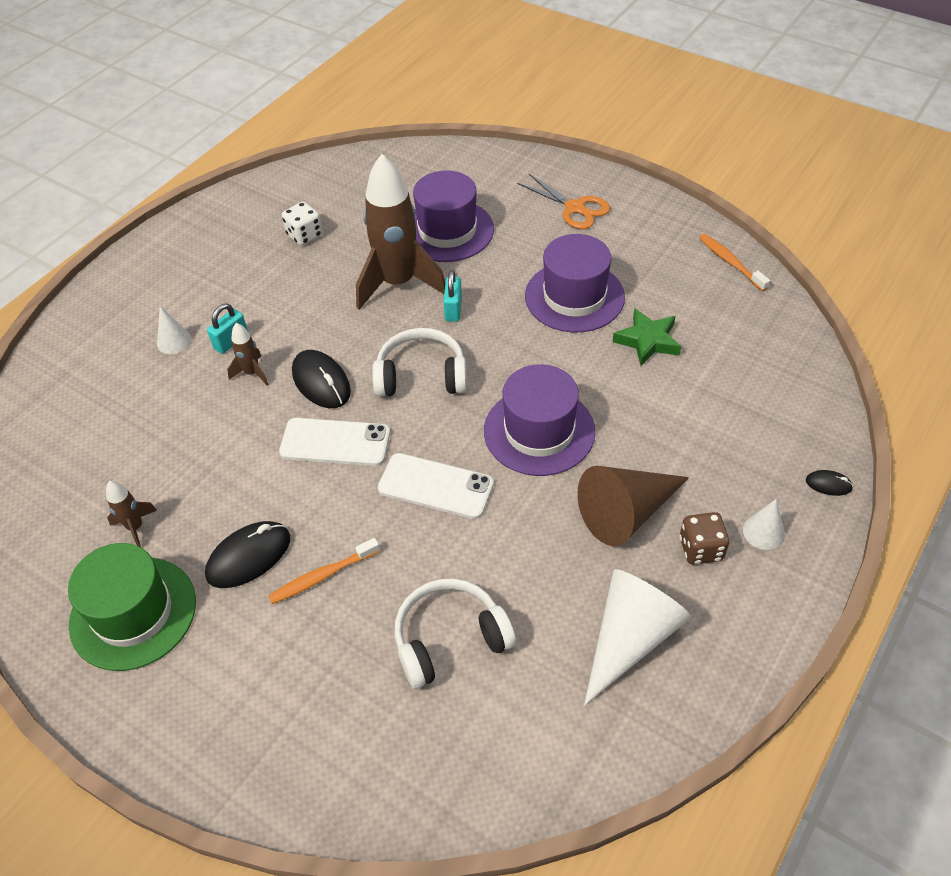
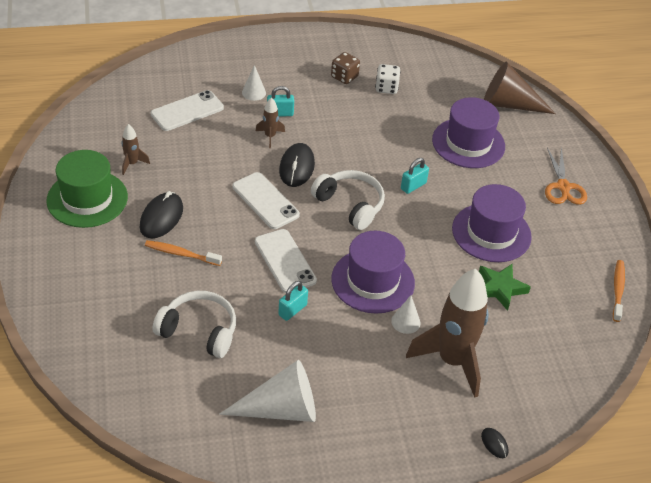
camera: 40 degrees right, 5 degrees down
(124, 418) = (187, 111): none -> white phone
(249, 557) = (161, 218): black mouse -> black mouse turned 75 degrees counterclockwise
(398, 283) = (402, 150): brown rocket -> brown rocket (452, 361)
(508, 528) = (292, 310): none -> turquoise padlock
(627, 512) = (362, 356): brown cone -> brown cone (509, 104)
(700, 549) = (375, 406): brown dice -> brown dice (344, 77)
(763, 532) = (421, 430): white cone -> white cone (405, 322)

